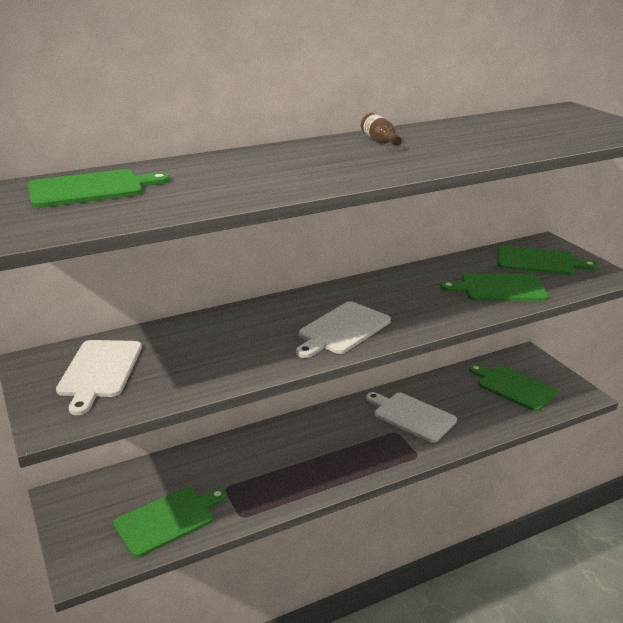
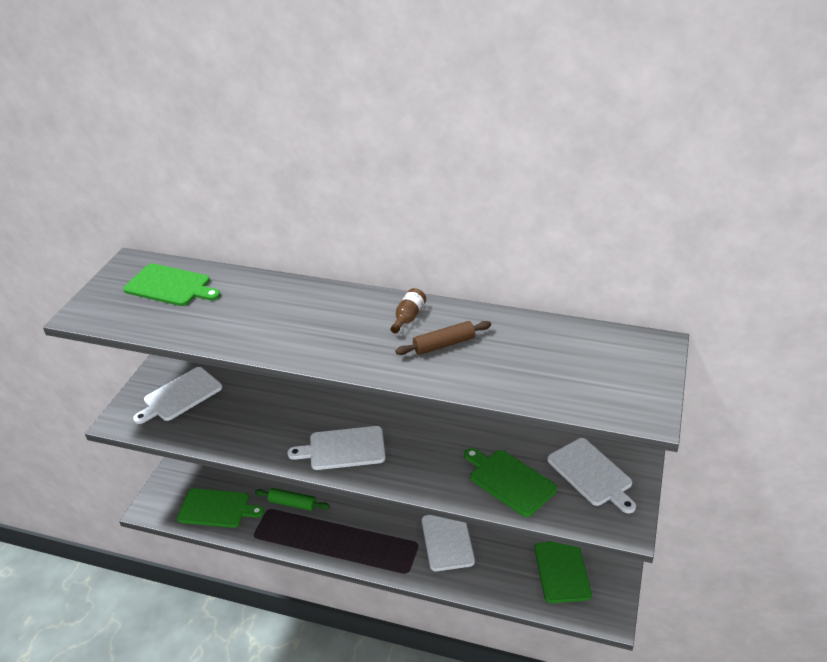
camera: 45 degrees right, 10 degrees up
(244, 470) = (292, 503): none -> green rolling pin
(442, 144) = (444, 344): none -> brown rolling pin
(539, 261) = (591, 474): green cutting board -> white cutting board

